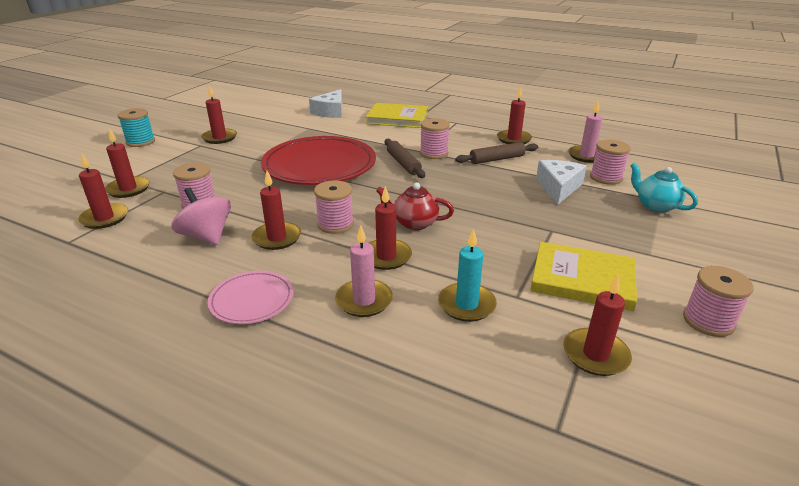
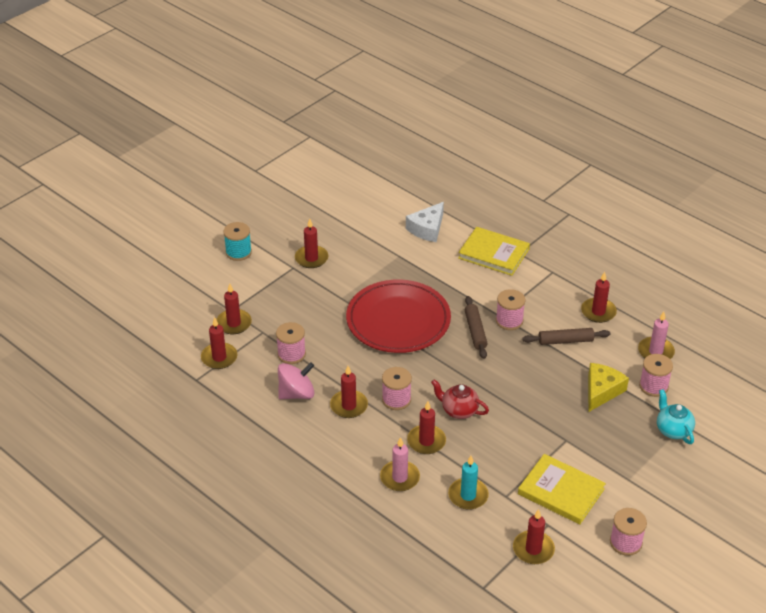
camera: 15 degrees right, 10 degrees up
(206, 236) = (296, 393): pink spinning top -> pink spinning top turned 90 degrees clockwise
(252, 300) = (325, 462): pink plate -> none
(558, 187) = (601, 391): white cheese -> yellow cheese

